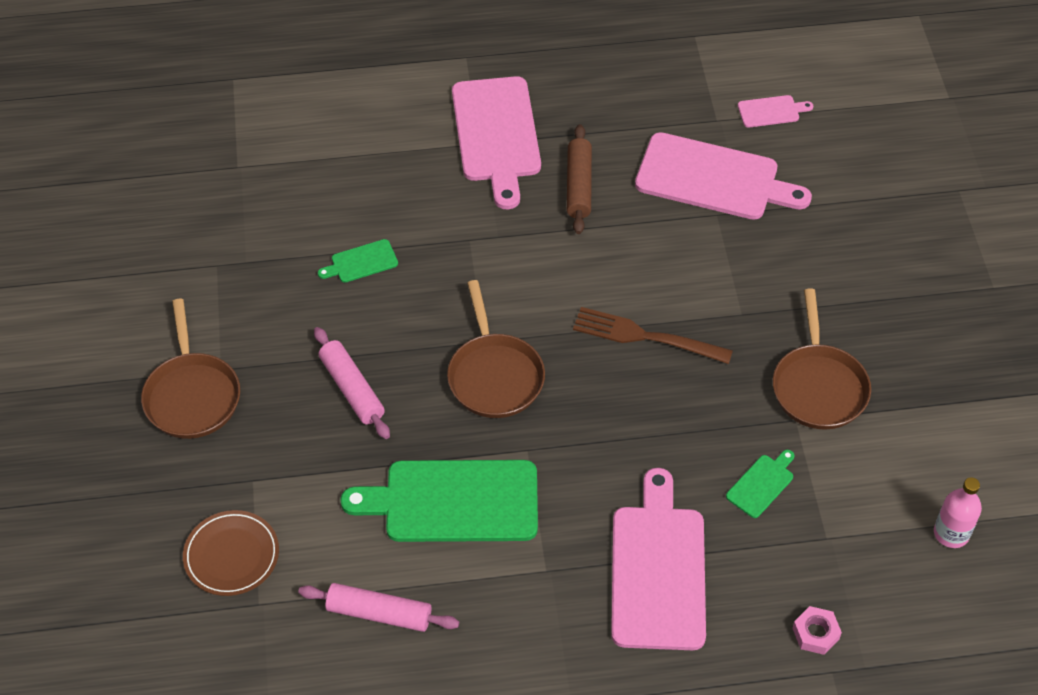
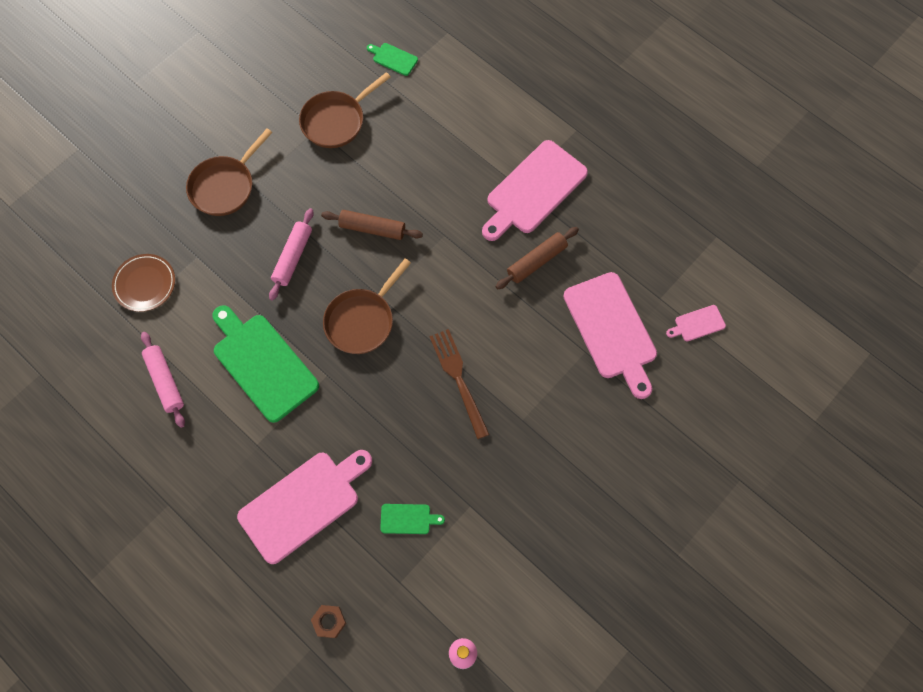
camera: 50 degrees right, 15 degrees up
(361, 262) = (380, 195): green cutting board -> green cutting board (393, 58)
(395, 295) = (372, 229): none -> brown rolling pin
(771, 111) = (697, 324): pink cutting board -> pink cutting board turned 120 degrees clockwise
(815, 633) = (329, 621): pink nut -> brown nut
(818, 386) = (506, 502): brown pan -> brown pan (336, 121)

